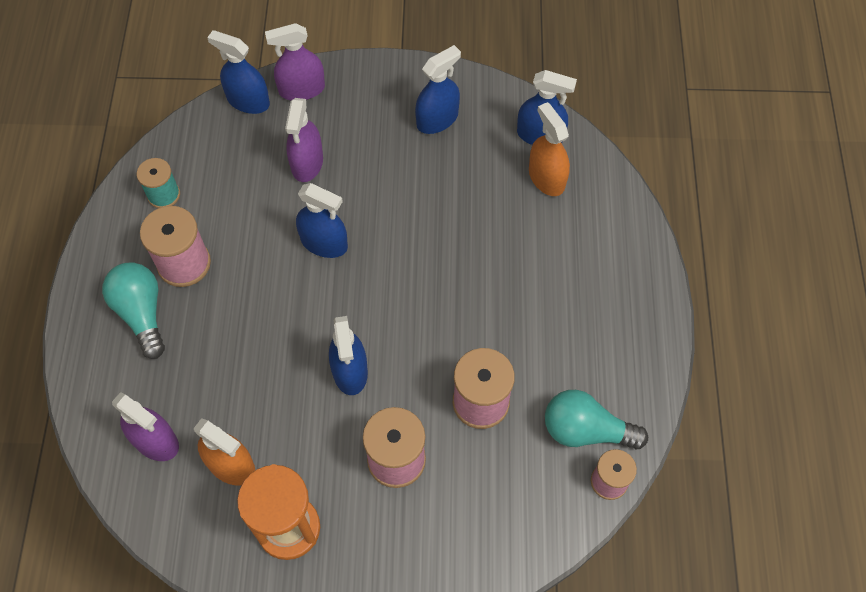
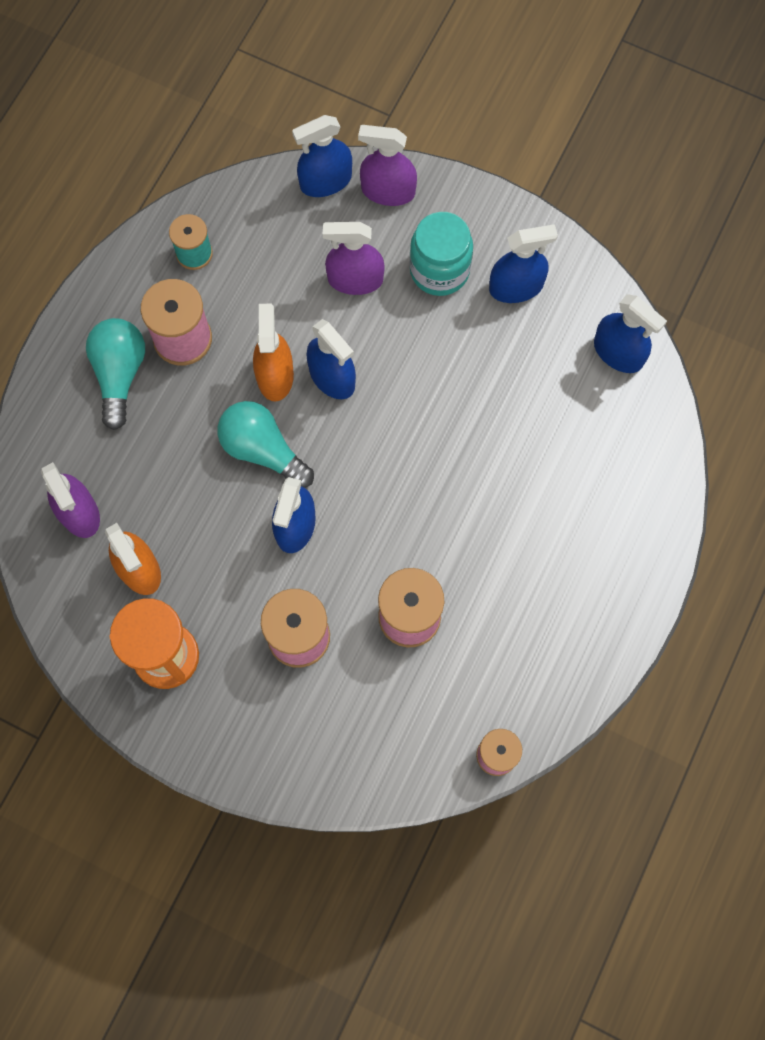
camera: 25 degrees right, 10 degrees up
(248, 101) = (325, 181): blue spray bottle -> blue spray bottle turned 75 degrees counterclockwise
(307, 163) = (355, 279): purple spray bottle -> purple spray bottle turned 60 degrees clockwise
(371, 130) = (439, 270): none -> turquoise jar
(546, 178) = (600, 405): orange spray bottle -> orange spray bottle (275, 376)
(585, 430) = (500, 693): turquoise light bulb -> turquoise light bulb (262, 450)

